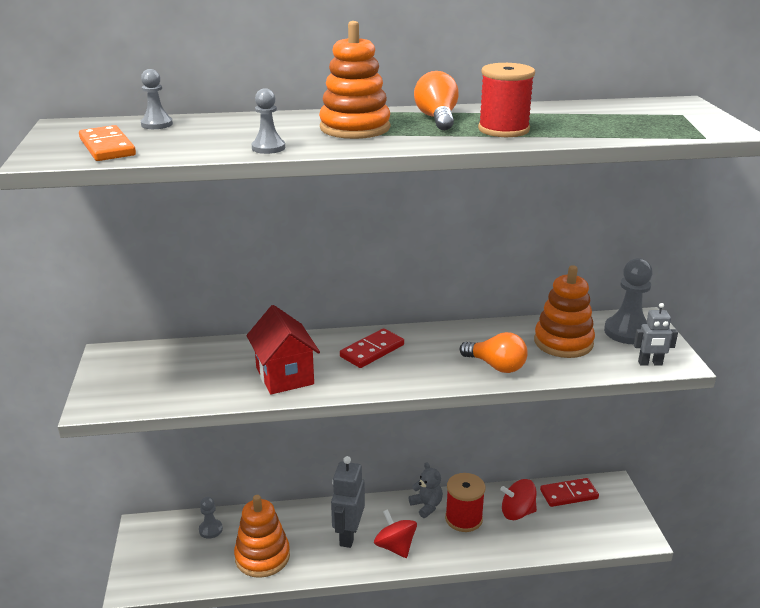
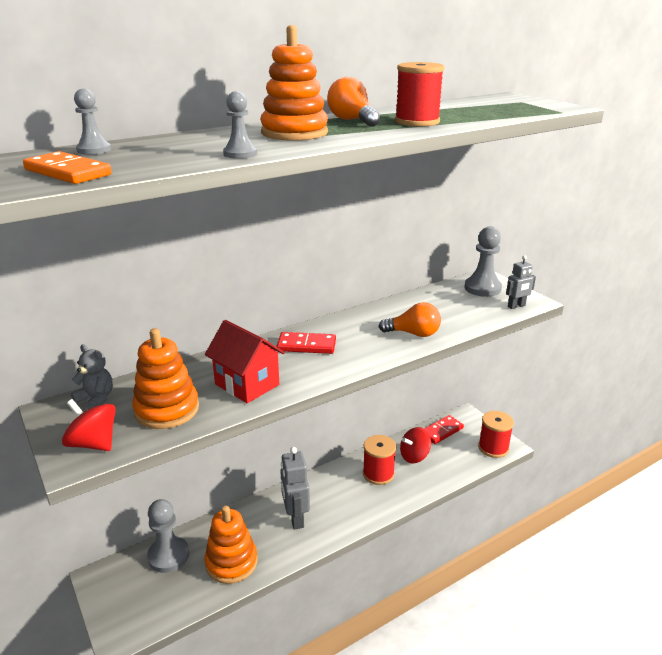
camera: 25 degrees left, 0 degrees up
(210, 529) = (168, 555): grey pawn -> grey pawn, size x1.79
(372, 351) = (306, 345): red domino -> red domino turned 75 degrees clockwise
(395, 547) = (339, 514): red spinning top -> red spinning top (93, 443)
(426, 506) = (344, 473): grey teddy bear -> grey teddy bear (96, 399)
(563, 342) = (446, 305): orange stacking toy -> orange stacking toy (167, 409)
(621, 533) = (493, 448): none -> red spool

